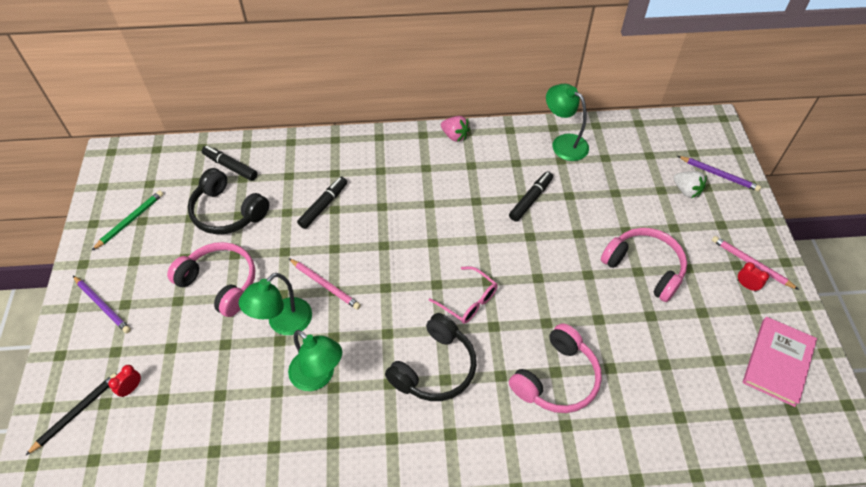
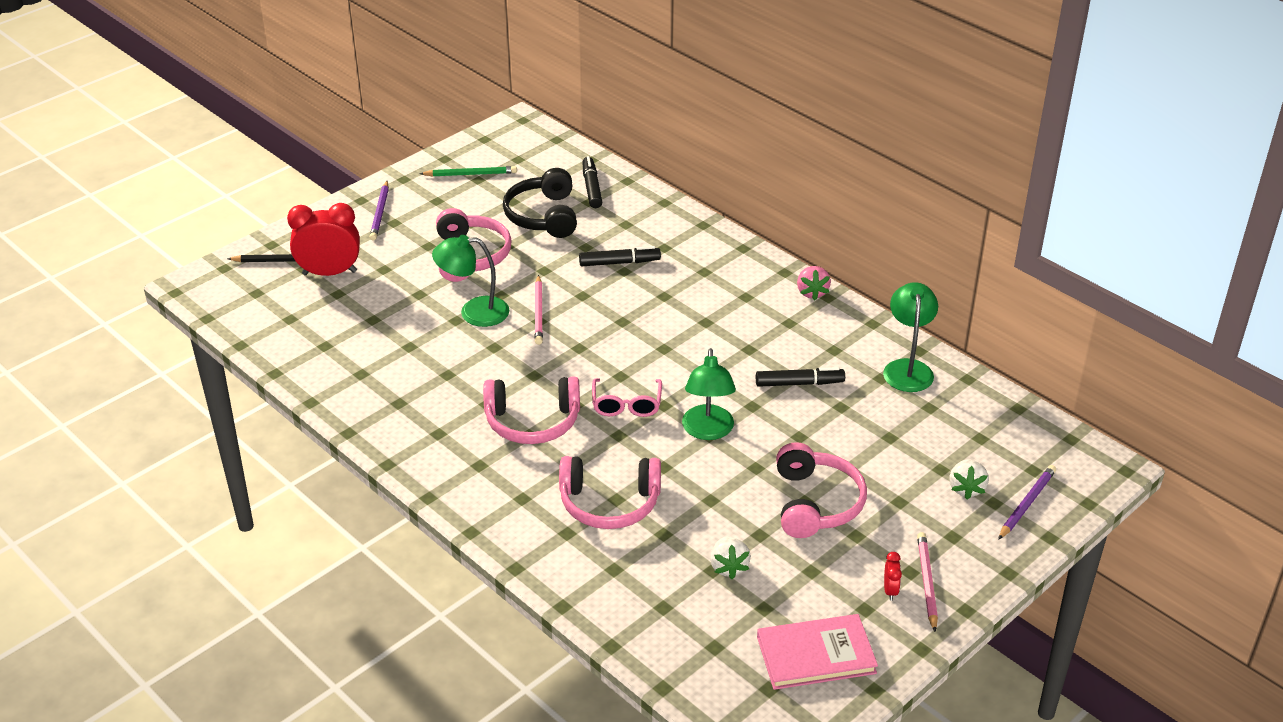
camera: 50 degrees right, 15 degrees down
(131, 388) = (329, 273): red clock -> red clock, size x2.36
(318, 376) = (447, 360): green lamp -> green lamp (708, 431)
(435, 368) = (532, 422): black headphones -> pink headphones
(668, 353) = (728, 567): none -> white strawberry
(719, 175) = (1026, 504): purple pencil -> purple pencil turned 135 degrees counterclockwise

